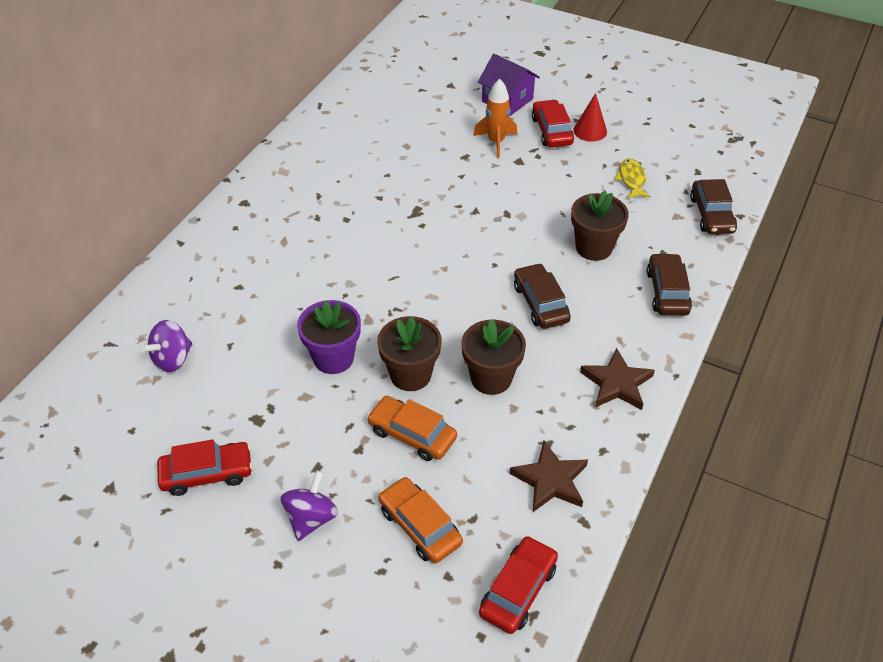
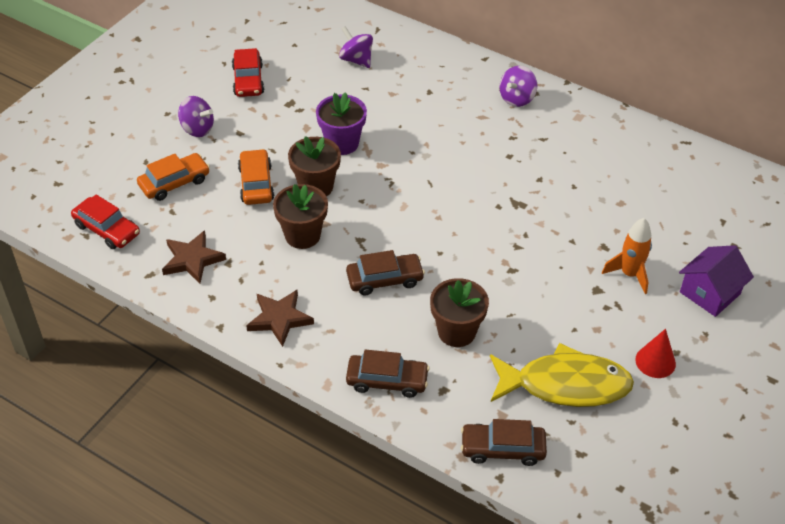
camera: 95 degrees right, 0 degrees up
(253, 215) = (517, 98): none -> purple spinning top
(412, 434) = (256, 184): orange car -> orange car turned 45 degrees counterclockwise
(551, 131) = (653, 325): red car -> none
(631, 179) = (565, 385): yellow fish -> yellow fish, size x2.13

